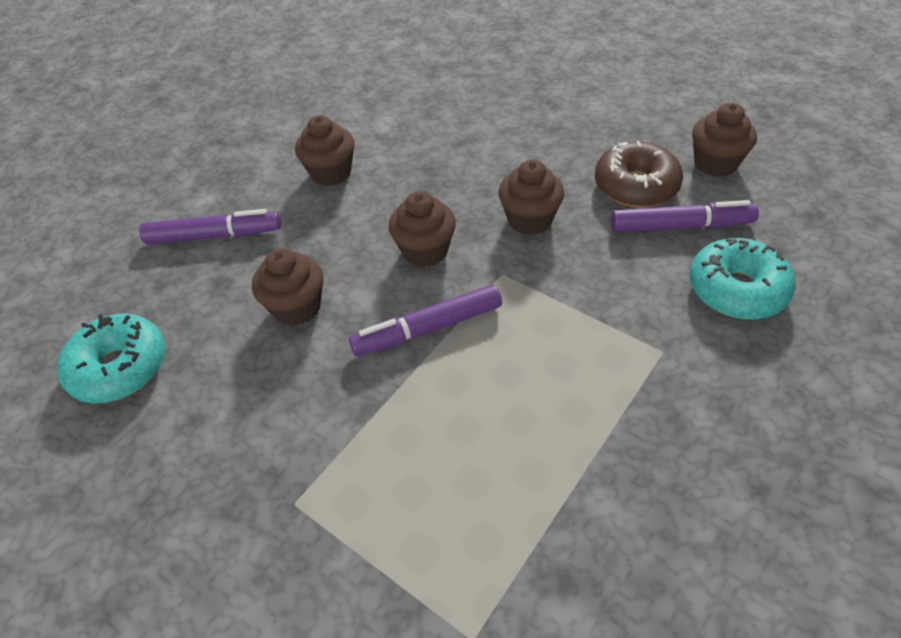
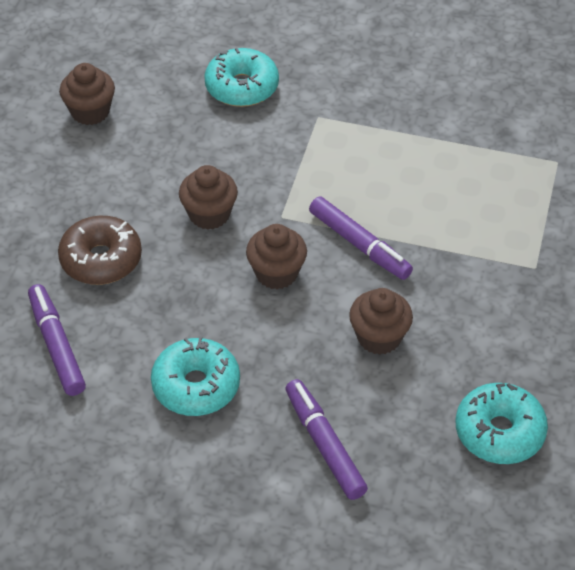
camera: 115 degrees left, 0 degrees up
(331, 173) = (196, 386): brown cupcake -> turquoise donut
(636, 186) = (139, 156): brown donut -> brown donut (101, 259)
(680, 226) = (182, 123): purple marker -> purple marker (56, 345)

